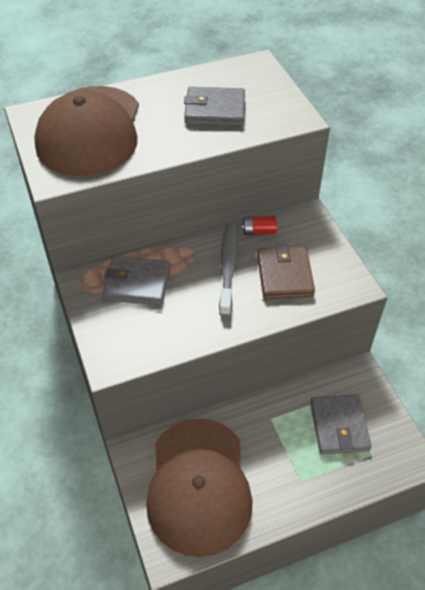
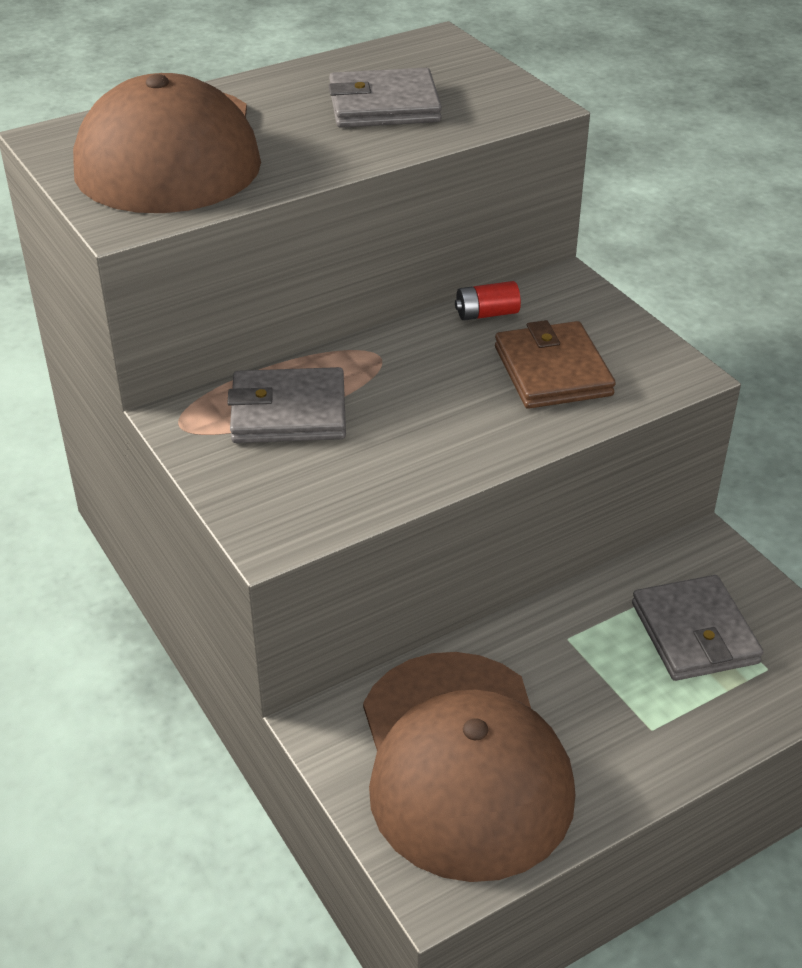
camera: 10 degrees left, 10 degrees down
(228, 267) = (448, 371): grey toothbrush -> none

